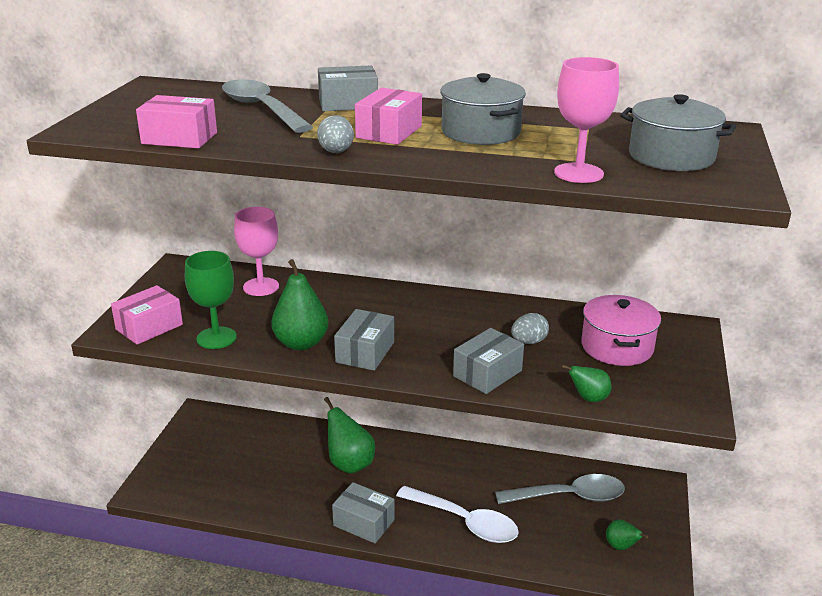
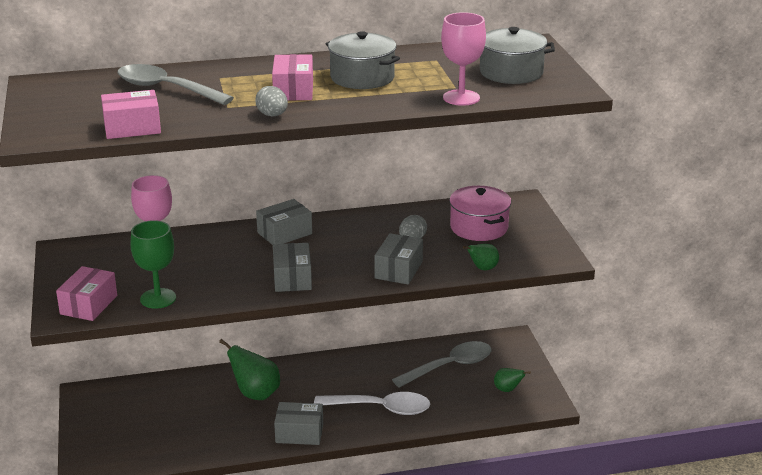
camera: 25 degrees left, 0 degrees up
(301, 343) = (234, 284): green pear -> none
(348, 103) = (232, 71): grey box -> grey box (284, 233)

